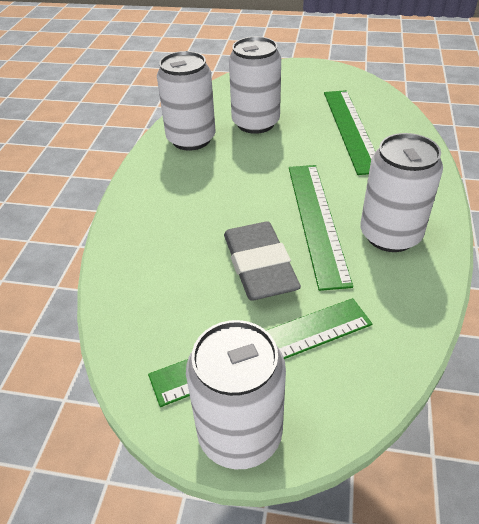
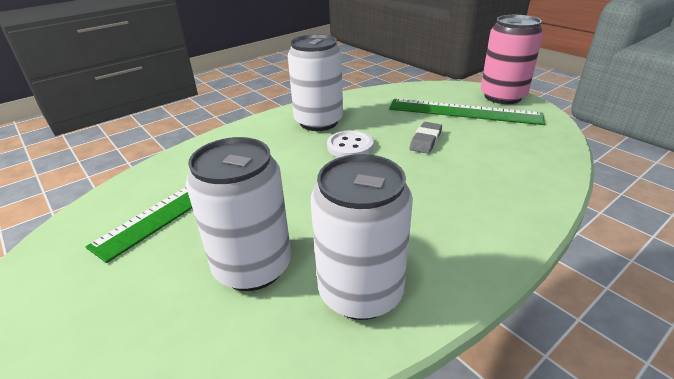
camera: 140 degrees left, 10 degrees down
(240, 434) = (502, 96): white can -> pink can
(259, 266) = (425, 141): grey eraser -> grey eraser, size x0.52
(317, 221) = (350, 146): green ruler -> white button

